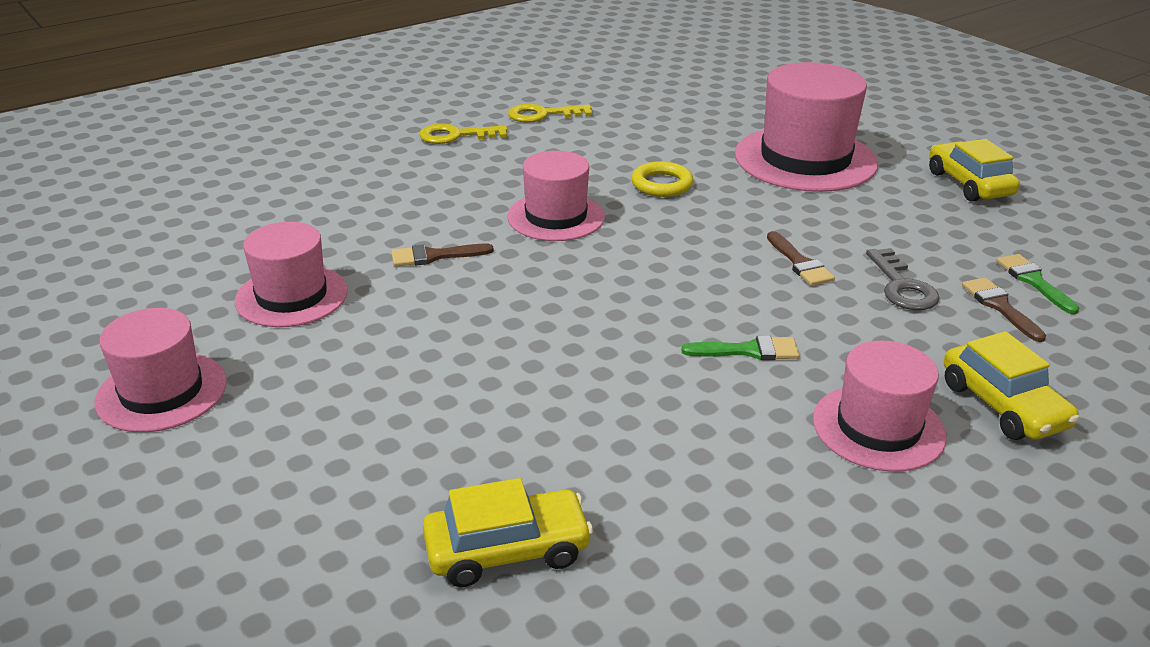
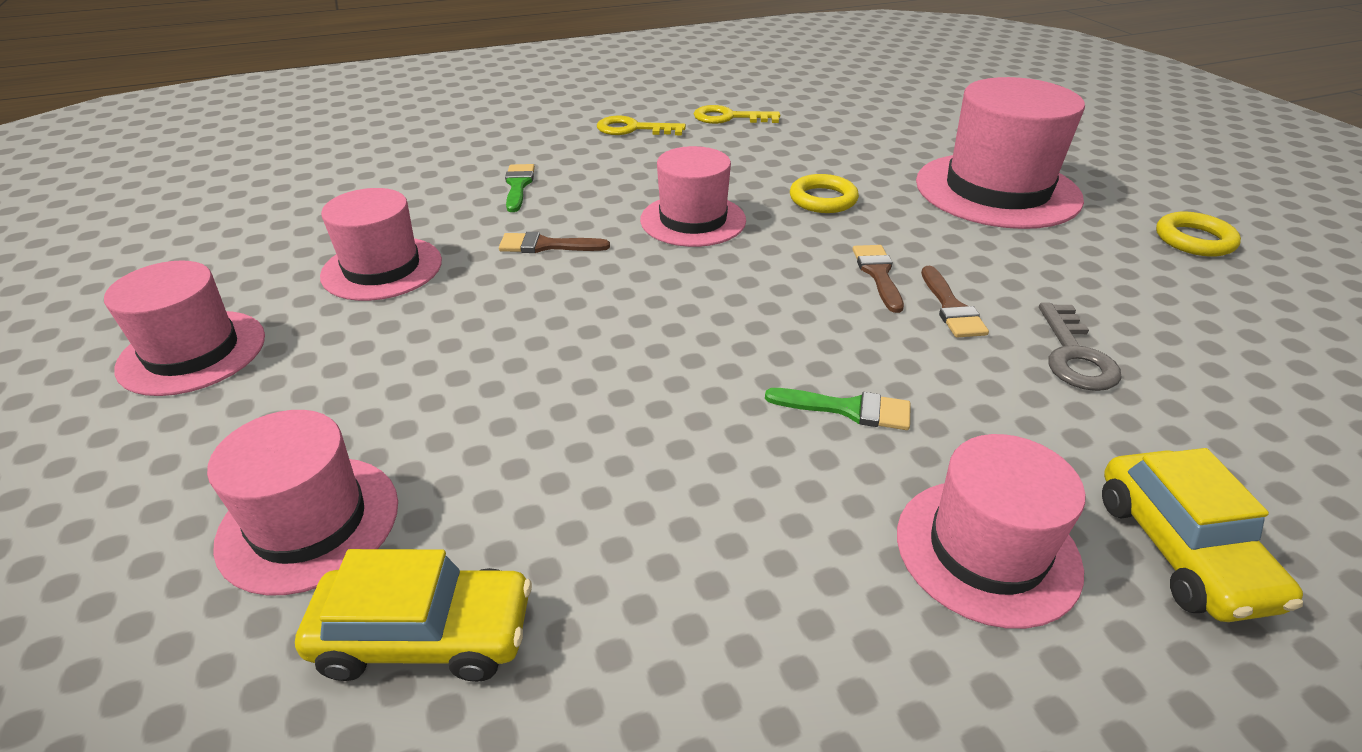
camera: 15 degrees right, 5 degrees up
(367, 498) = (309, 522): none -> pink hat
(969, 184) = (1194, 240): yellow car -> yellow ring
(1000, 307) = (1205, 402): brown brush -> brown brush (878, 274)
(1034, 281) = (1260, 374): green brush -> green brush (518, 185)

